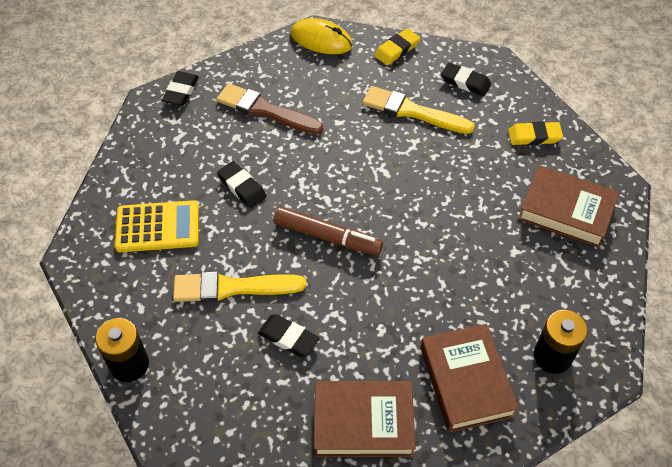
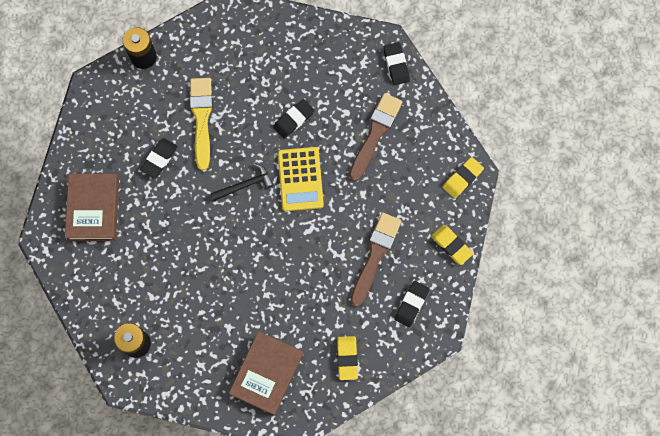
camera: 90 degrees right, 20 degrees up
(158, 227) = (256, 62): yellow calculator -> yellow calculator (300, 179)
(181, 91) = (396, 65): black eraser -> black eraser turned 60 degrees clockwise
(321, 40) = (462, 178): yellow mouse -> yellow eraser
(327, 236) = (245, 185): brown marker -> black hammer
(412, 111) = (375, 255): yellow brush -> brown brush
(466, 381) = (120, 280): brown book -> none

